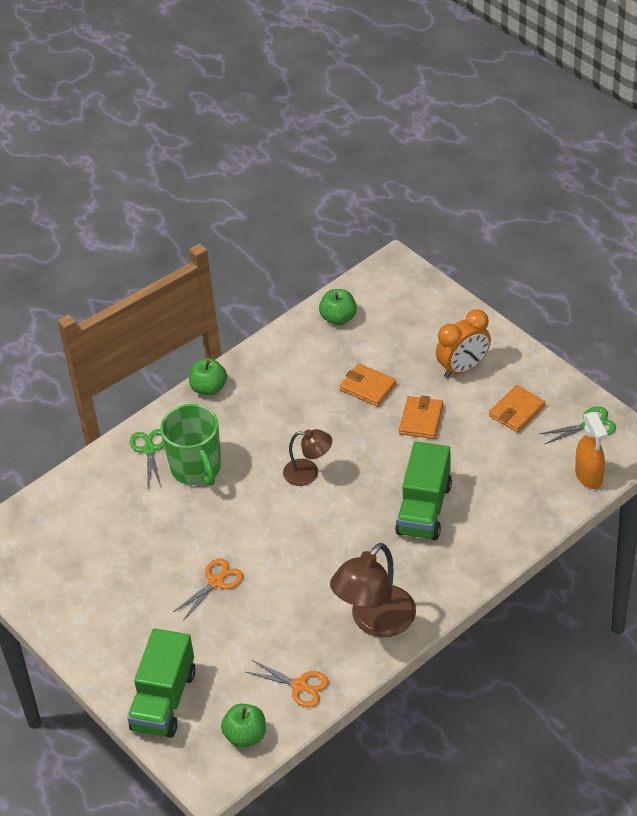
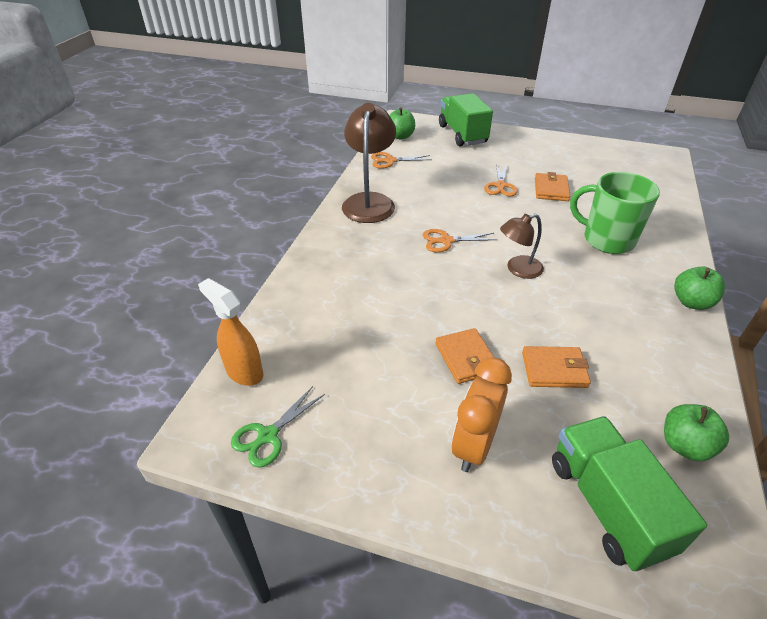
camera: 145 degrees right, 5 degrees down
(149, 449) = (659, 238): green scissors -> none
(341, 531) = (446, 241): none -> orange scissors
(424, 509) = (393, 280): green truck -> green truck (607, 505)
(517, 411) = (368, 415): orange wallet -> orange wallet (551, 189)

